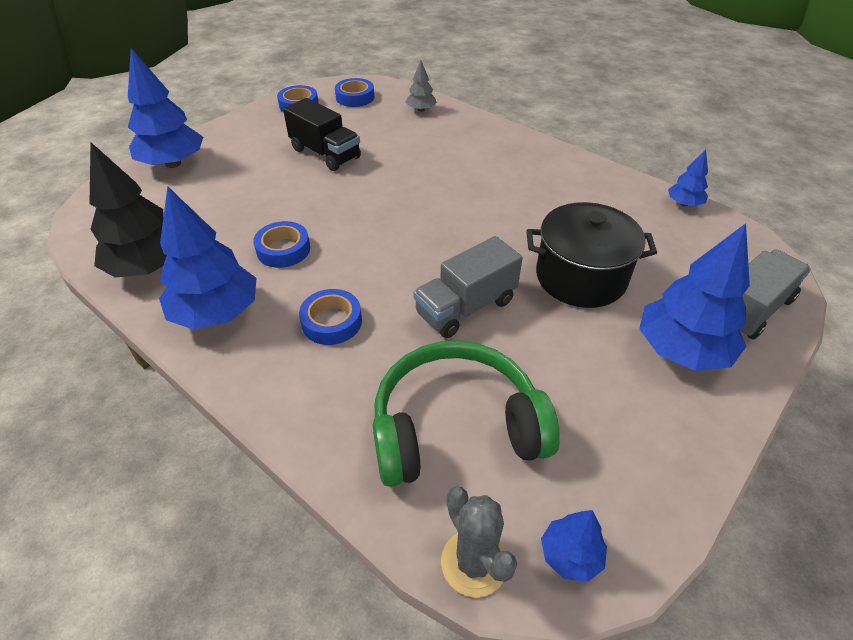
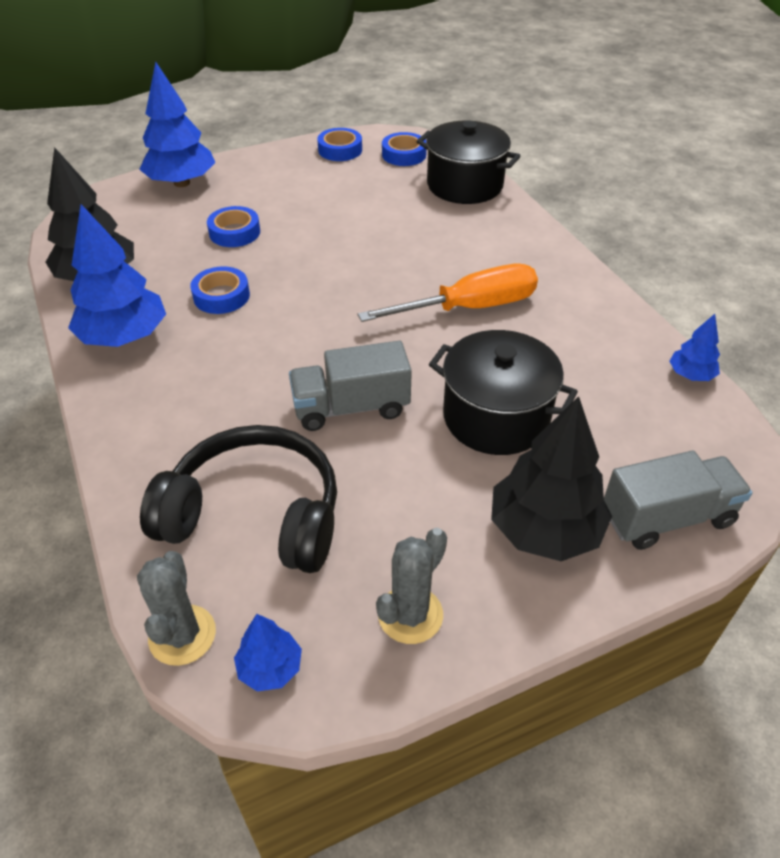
camera: 25 degrees right, 0 degrees up
(325, 154) = (329, 209): black truck -> none
(332, 322) = (216, 379): blue tape -> blue tape (234, 232)
(421, 110) = (464, 185): grey tree -> black pot
(455, 427) = (255, 515): green headphones -> black headphones
(496, 200) = (469, 308): none -> orange screwdriver
(642, 458) = (410, 615): none -> grey cactus
(681, 350) = (544, 530): blue tree -> black tree

